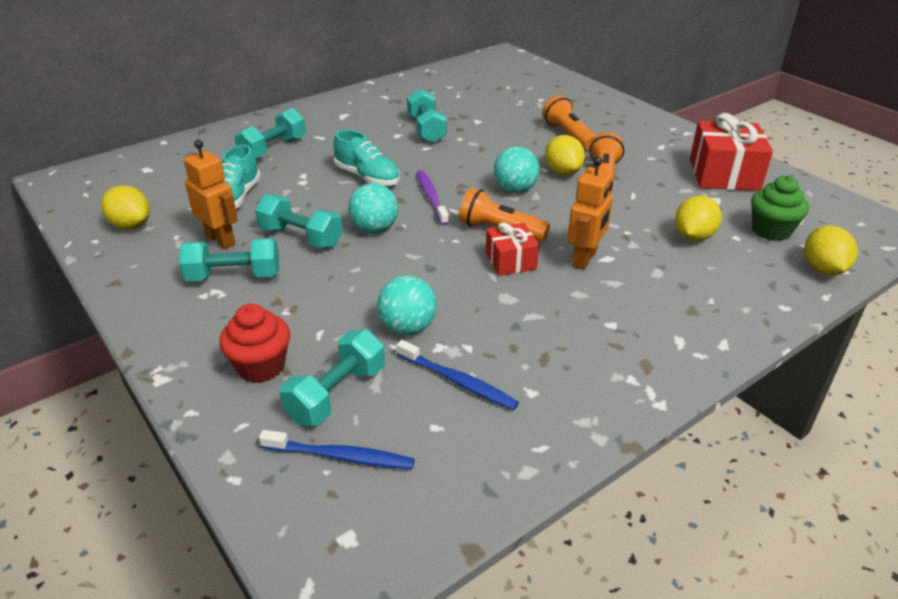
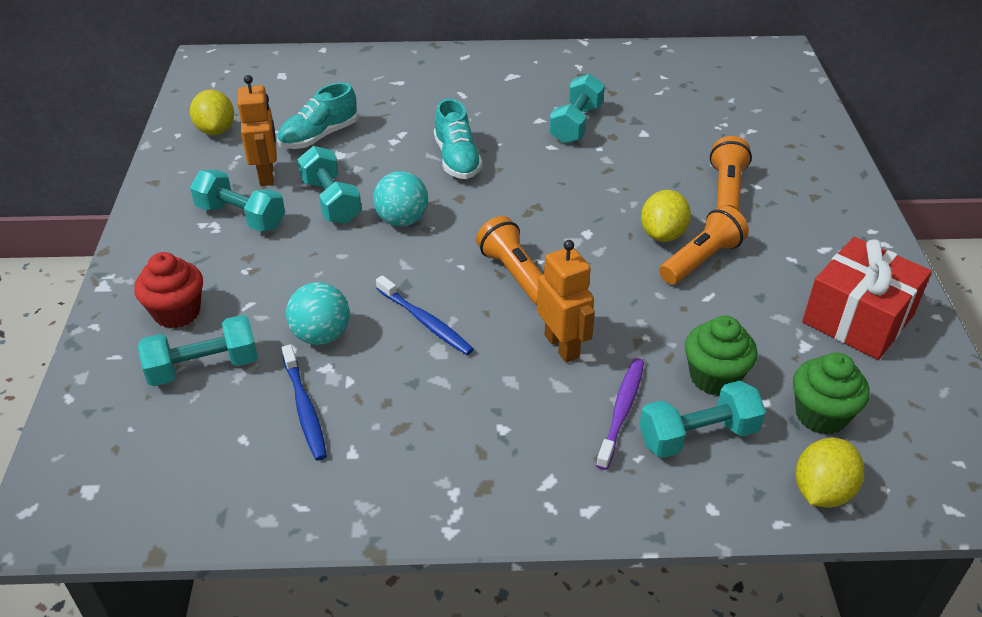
camera: 35 degrees right, 5 degrees up
(273, 149) = (406, 93): turquoise dumbbell -> turquoise dumbbell (698, 436)
(341, 456) = (151, 423): blue toothbrush -> blue toothbrush (425, 322)
(431, 197) = (492, 207): purple toothbrush -> purple toothbrush (622, 411)
(510, 261) = (487, 313): red gift -> none
(515, 189) = (585, 234): turquoise ball -> none
(584, 259) = (562, 346): orange robot -> orange robot turned 90 degrees counterclockwise
(693, 237) = (714, 377): yellow lemon -> green cupcake

